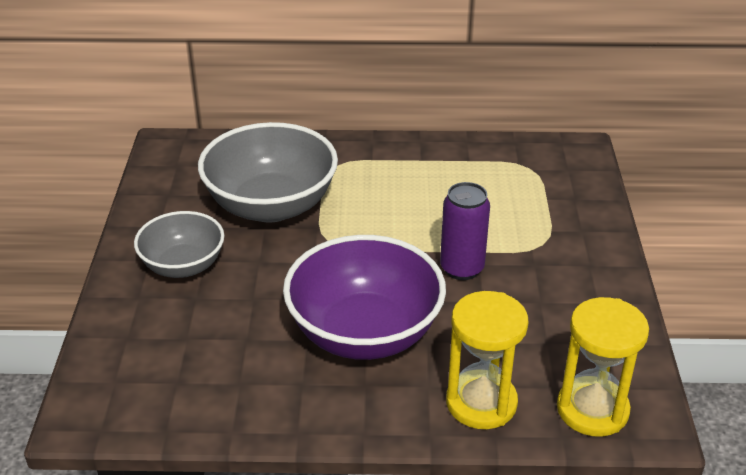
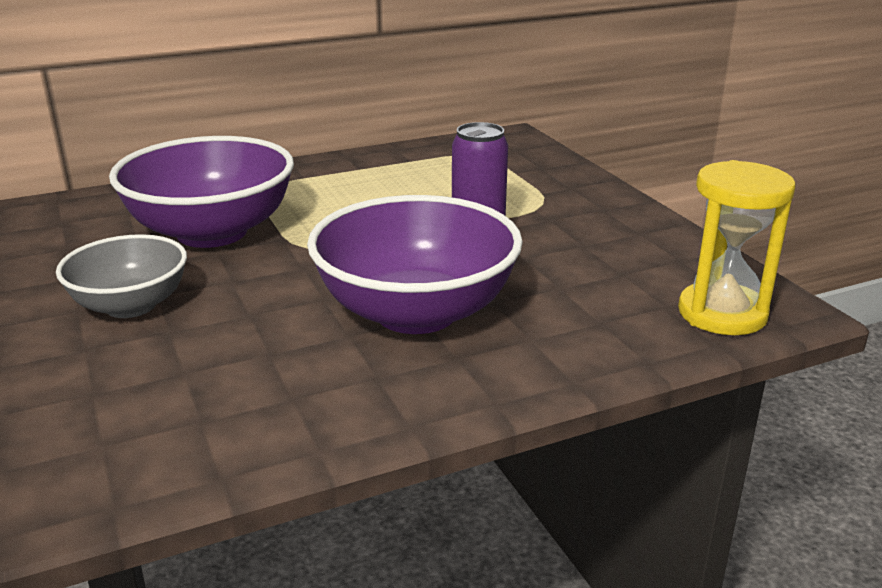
camera: 25 degrees left, 10 degrees down
(271, 205) = (212, 232): grey bowl -> purple bowl
(481, 403) = (604, 338): yellow hourglass -> none

